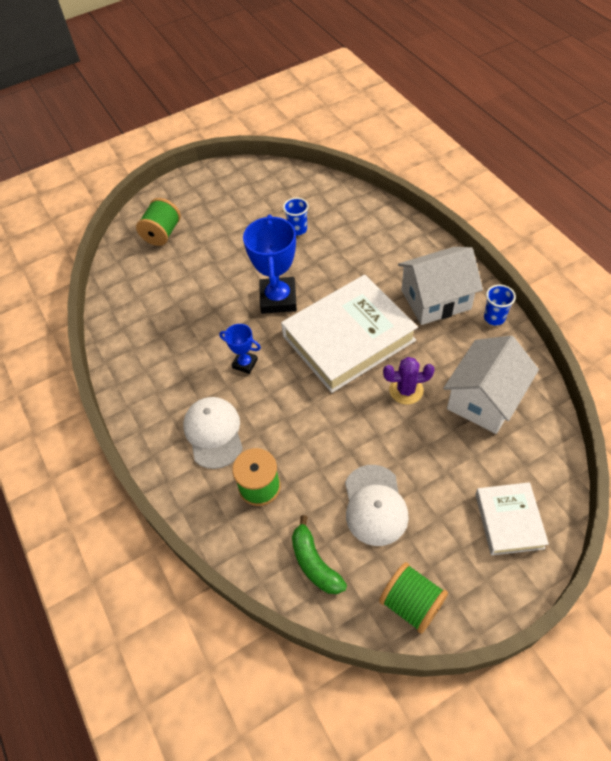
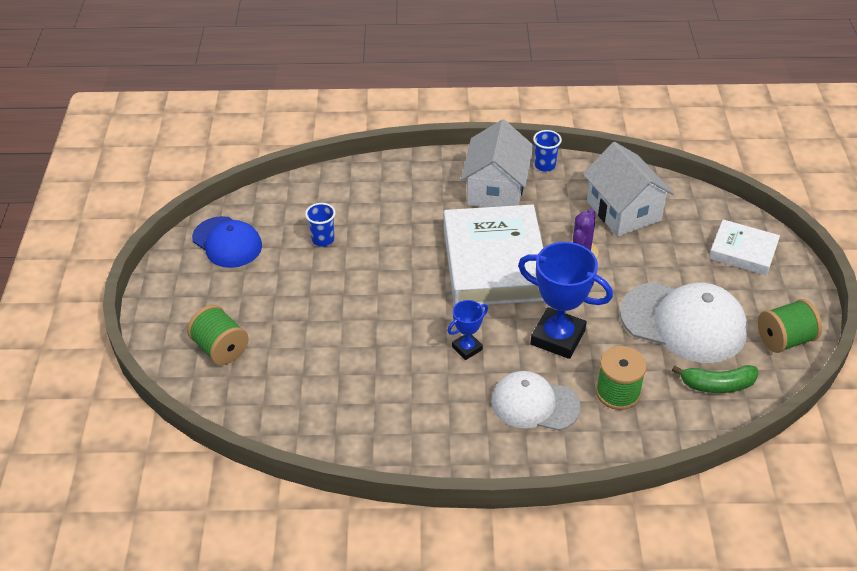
camera: 65 degrees left, 10 degrees down
(258, 185) = (227, 242): none -> blue cap
(278, 299) = (404, 291): blue trophy -> blue trophy (558, 337)
(375, 505) = (683, 322): white cap -> white cap, size x1.52

